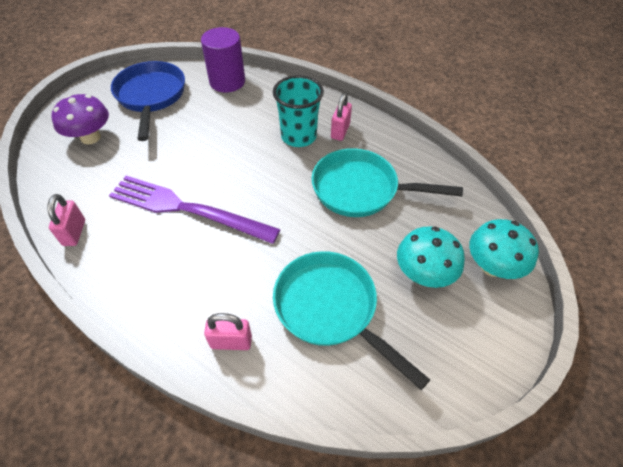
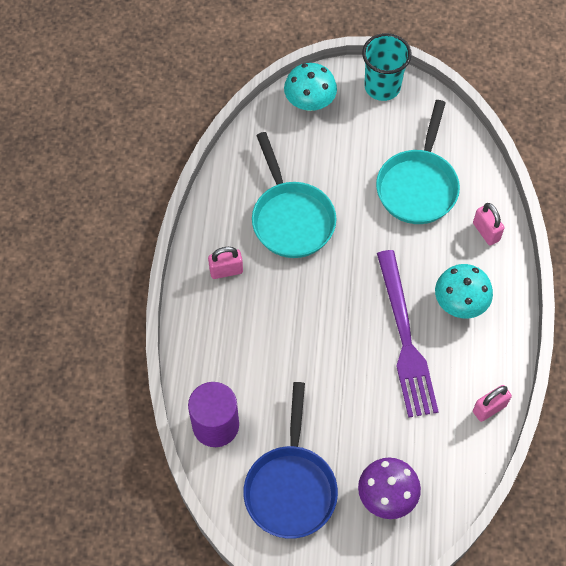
camera: 120 degrees left, 10 degrees up
(151, 96) = (291, 487): blue pan -> blue pan turned 45 degrees counterclockwise
(298, 136) = (257, 303): turquoise cup -> turquoise cup (382, 87)
(423, 274) = (347, 142): turquoise mushroom -> turquoise mushroom (460, 303)

